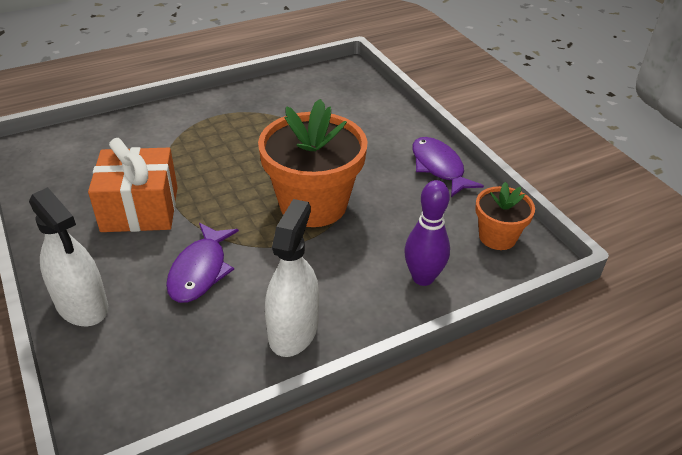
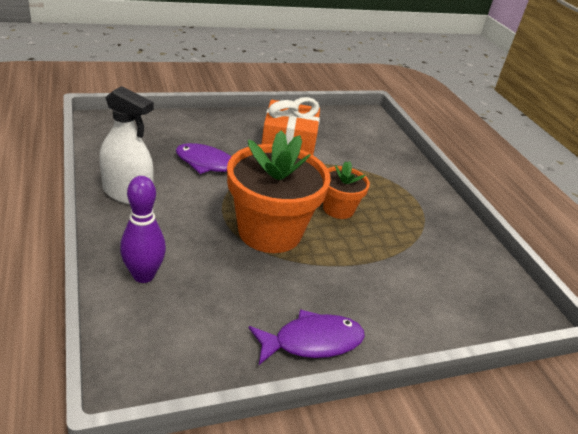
camera: 95 degrees right, 5 degrees down
(82, 305) = (199, 122): white spray bottle -> none
(497, 237) = (174, 353): orange flower pot -> orange flower pot (338, 209)

